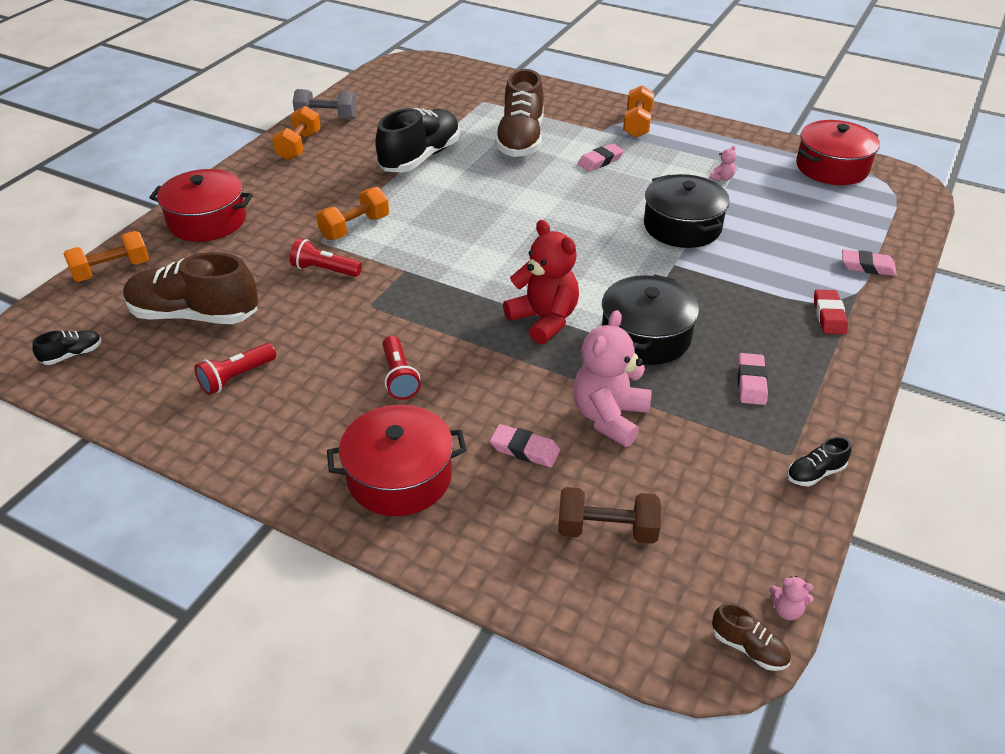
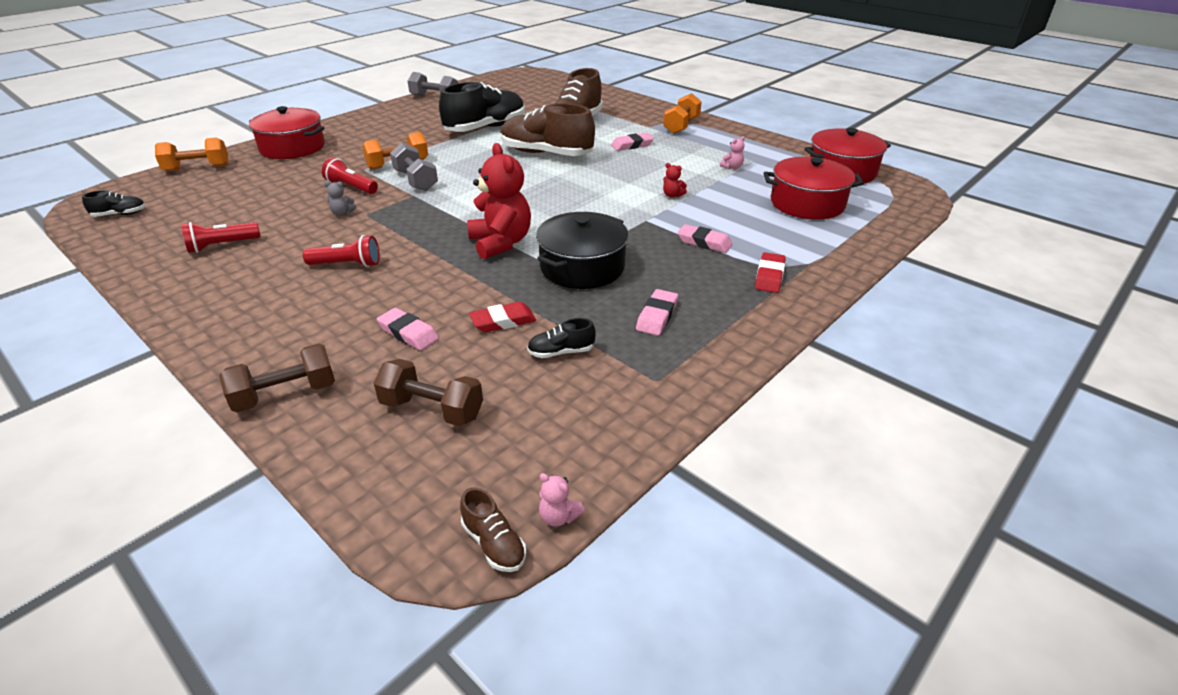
camera: 15 degrees right, 5 degrees down
(195, 315) = (229, 202): brown shoe -> brown shoe (546, 154)
(299, 146) = (399, 112): orange dumbbell -> none
(342, 309) = (342, 213): none -> grey teddy bear
(393, 249) = (416, 181): none -> grey dumbbell
(399, 377) = (347, 264): red flashlight -> red flashlight turned 90 degrees counterclockwise
(399, 476) = (286, 334): red pot -> red pot (807, 203)
(453, 545) = (286, 394): none -> brown dumbbell
(609, 417) = (503, 321): pink teddy bear -> red eraser
(682, 226) = (672, 195): black pot -> red teddy bear
(815, 473) = (671, 400): black shoe -> black shoe (561, 352)
(867, 266) = (832, 245): pink eraser -> pink eraser (704, 242)

